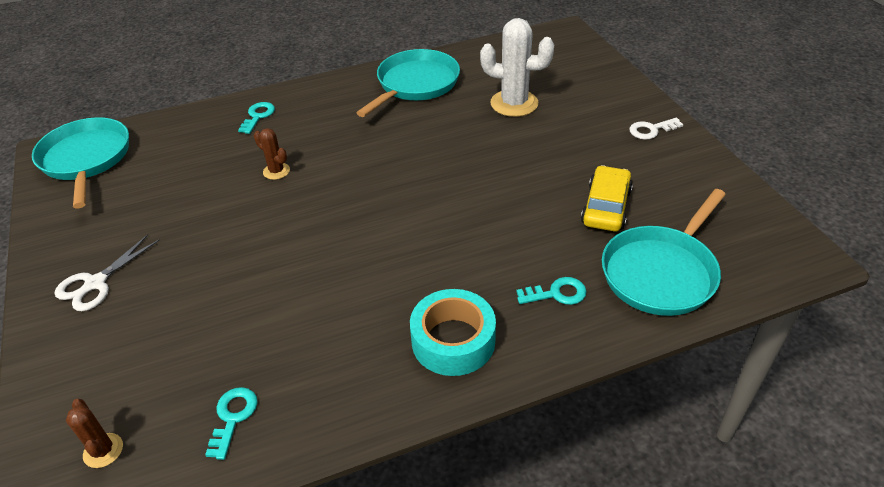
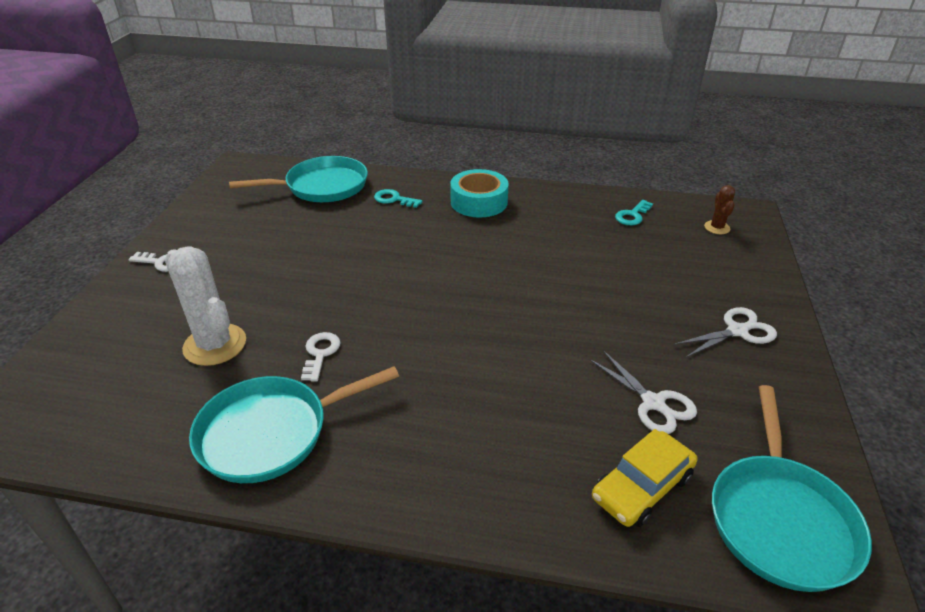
camera: 150 degrees left, 5 degrees down
(172, 191) = (654, 403): none -> white scissors
(258, 116) = (508, 482): turquoise key -> none
(276, 171) = (527, 376): brown cactus -> none
(437, 127) = (320, 353): none -> white key
(606, 207) = (293, 227): yellow car -> yellow car (642, 487)

